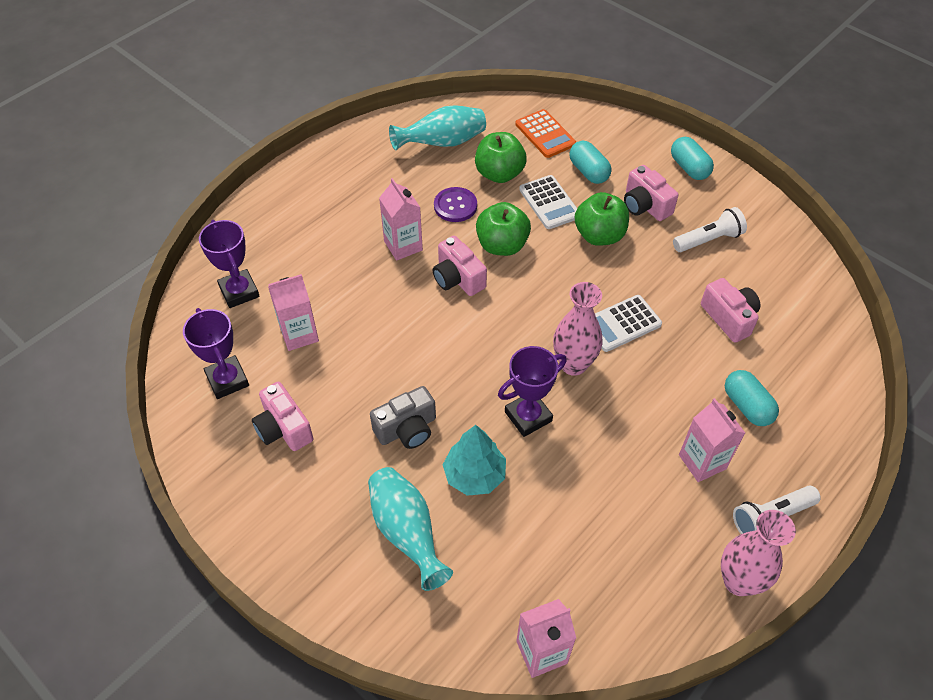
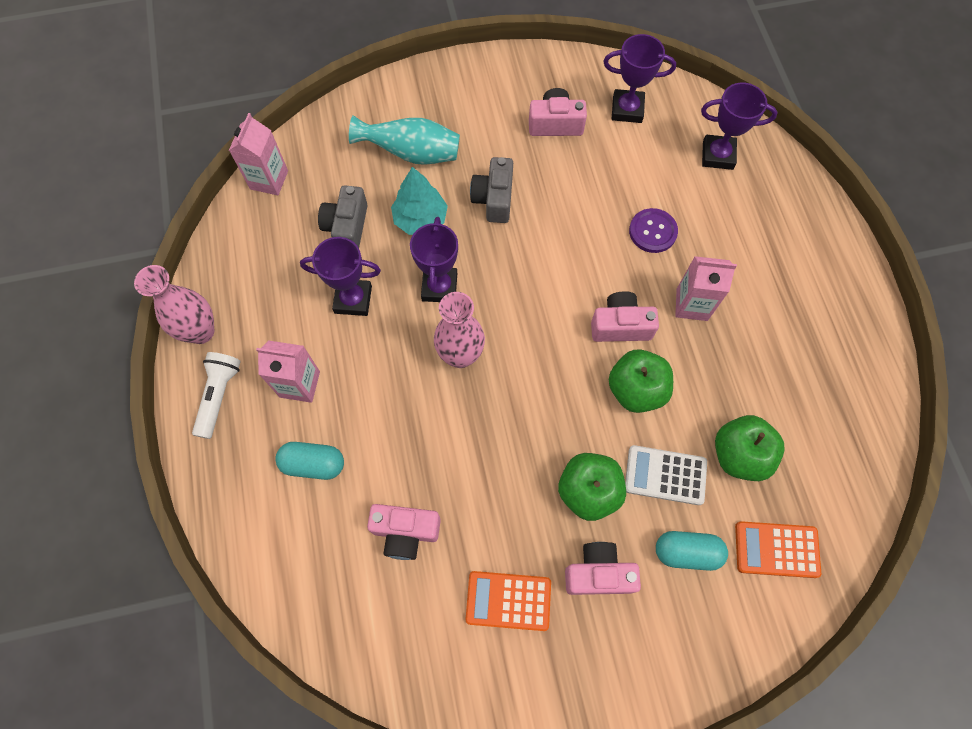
camera: 125 degrees right, 15 degrees up
(299, 334) = (640, 175): pink carton -> none
(442, 143) = (822, 428): turquoise vase -> none
(455, 206) = (717, 381): purple button -> purple button (652, 231)
(533, 533) = (347, 227): none -> grey camera
(597, 475) = (353, 299): none -> purple trophy
(622, 324) = (471, 428): white calculator -> none
(689, 168) = (623, 676): turquoise capsule -> none
(708, 239) = (508, 600): white flashlight -> orange calculator

